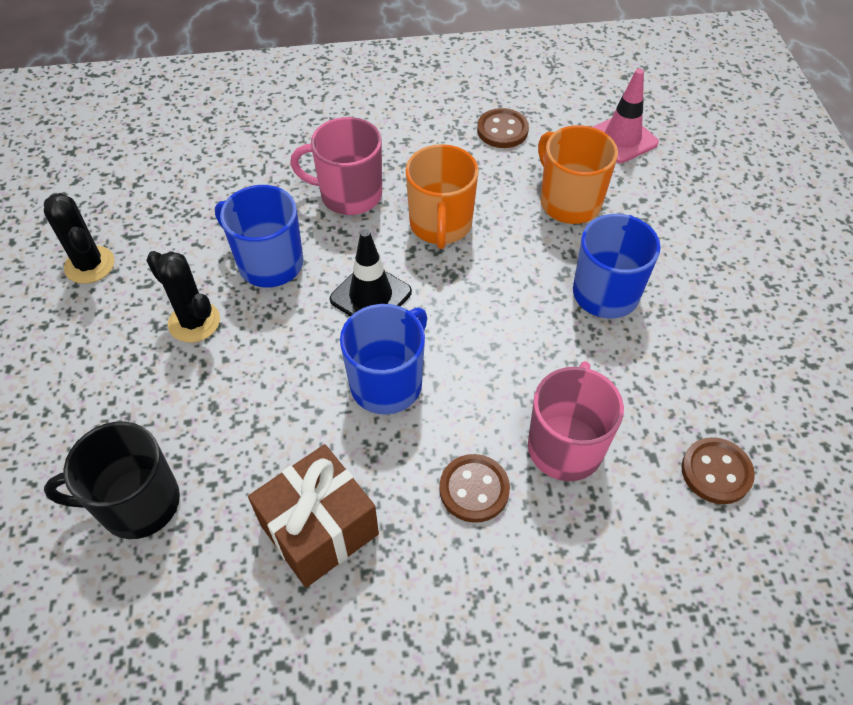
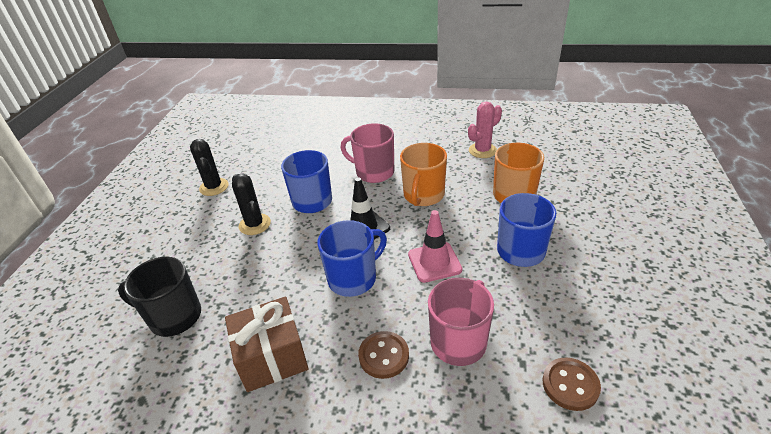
camera: 20 degrees right, 15 degrees down
(502, 130) = (482, 150): brown button -> pink cactus
(622, 139) = (562, 164): pink traffic cone -> pink traffic cone (434, 262)

